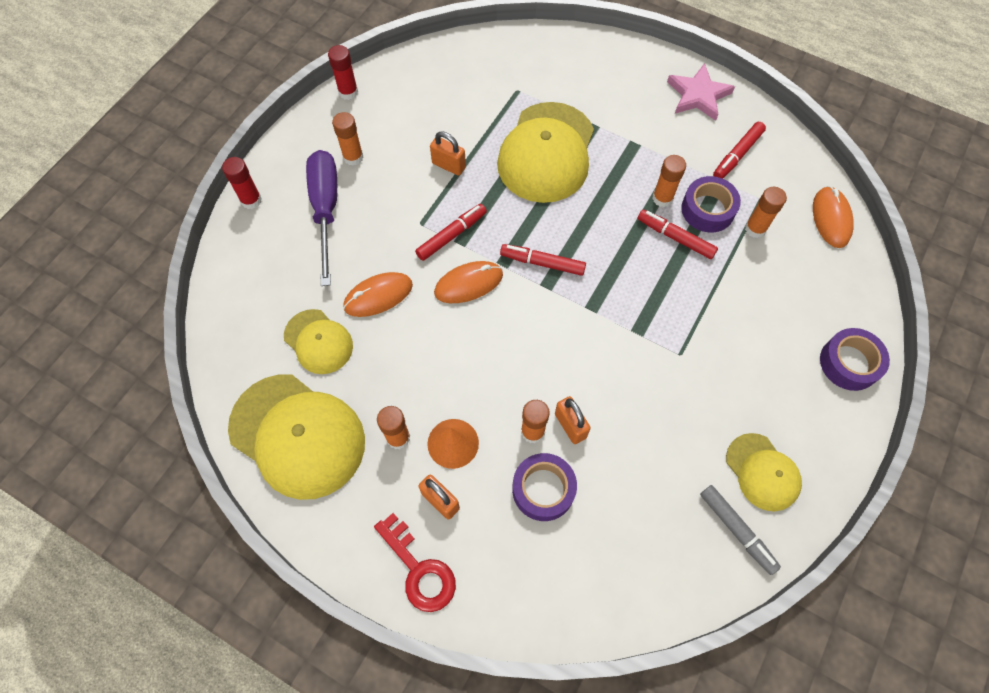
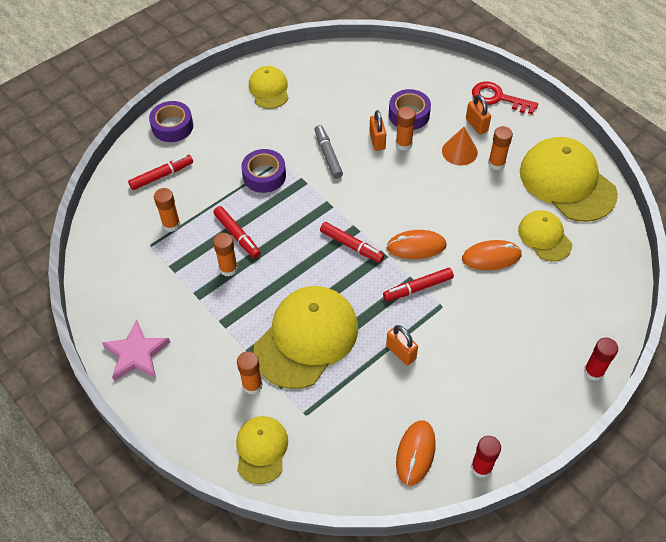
camera: 160 degrees left, 10 degrees down
(326, 210) = (524, 342): purple screwdriver -> none
(353, 157) = (489, 388): orange glue stick -> orange glue stick (252, 385)
(418, 569) = (498, 98): red key -> red key turned 45 degrees counterclockwise
(542, 55) = (261, 449): none -> yellow cap
(707, 209) = (198, 249): purple tape -> purple tape (264, 175)
(736, 530) = (302, 69): grey marker -> grey marker (328, 155)
(737, 155) = (142, 287): red marker -> red marker (162, 176)
(831, 219) = (108, 215): orange mouse -> orange mouse (415, 453)

